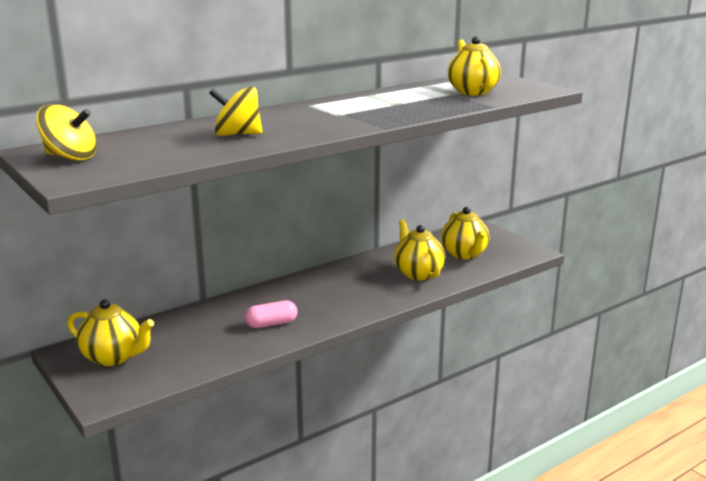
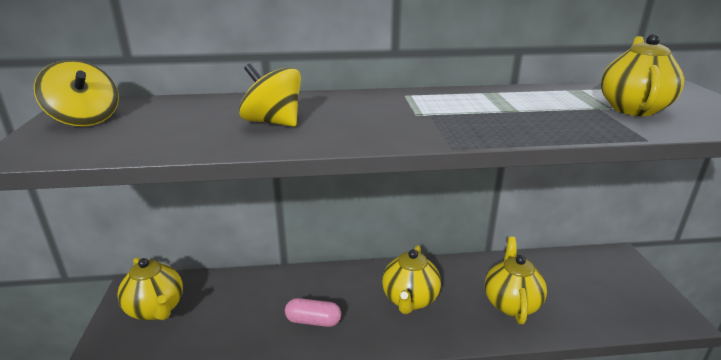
camera: 30 degrees right, 5 degrees up
(464, 254) = (583, 292): yellow teapot -> yellow teapot (410, 300)

